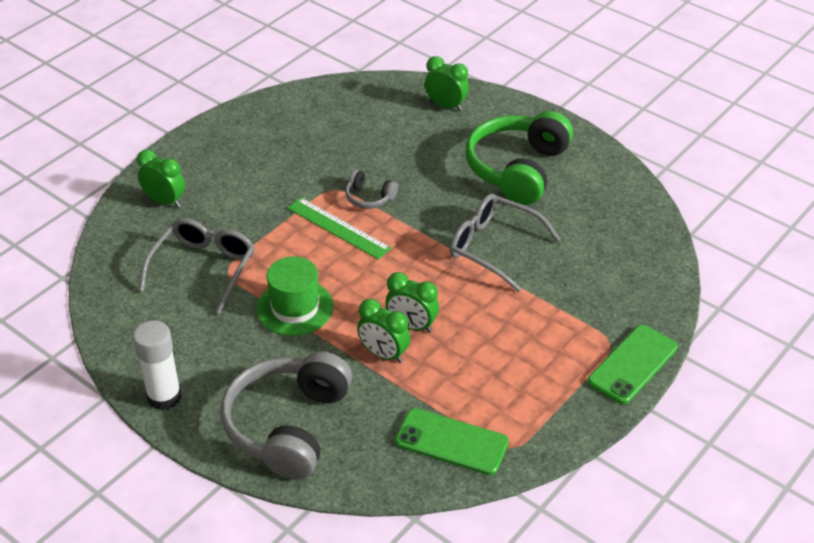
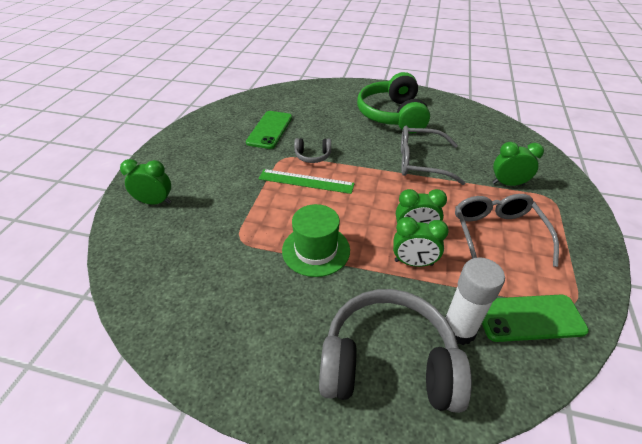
camera: 25 degrees left, 0 degrees up
(164, 397) = (250, 383): white glue stick -> white glue stick (458, 330)
(203, 268) = (218, 244): grey glasses -> grey glasses (497, 234)
(288, 426) = (388, 363): grey headphones -> grey headphones turned 105 degrees clockwise
(446, 106) = (320, 94): green clock -> green clock (508, 184)
(633, 364) = (579, 208): green phone -> green phone (270, 130)

